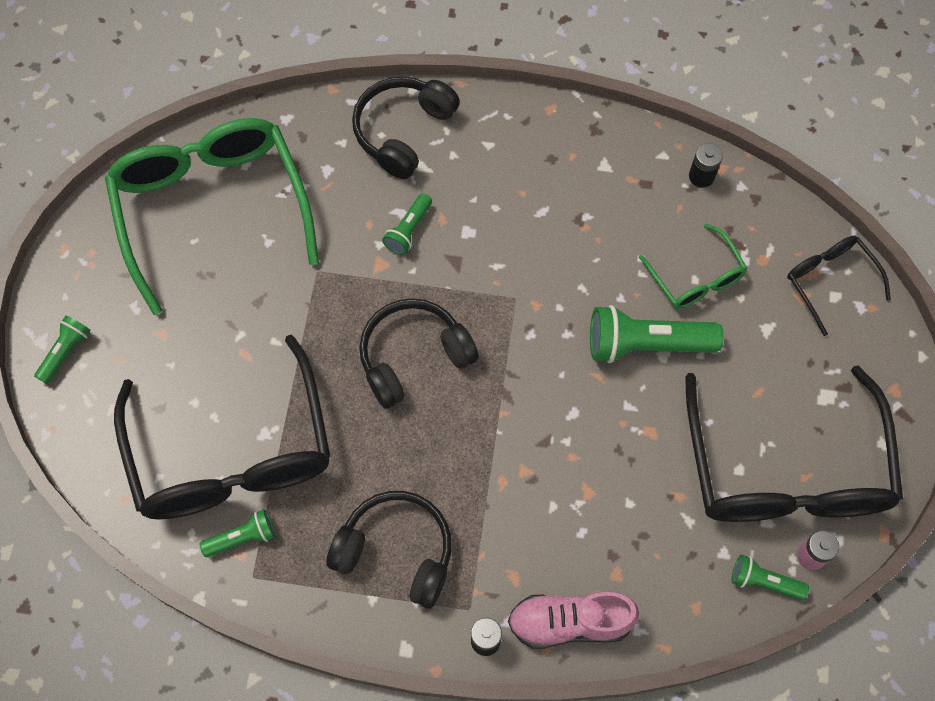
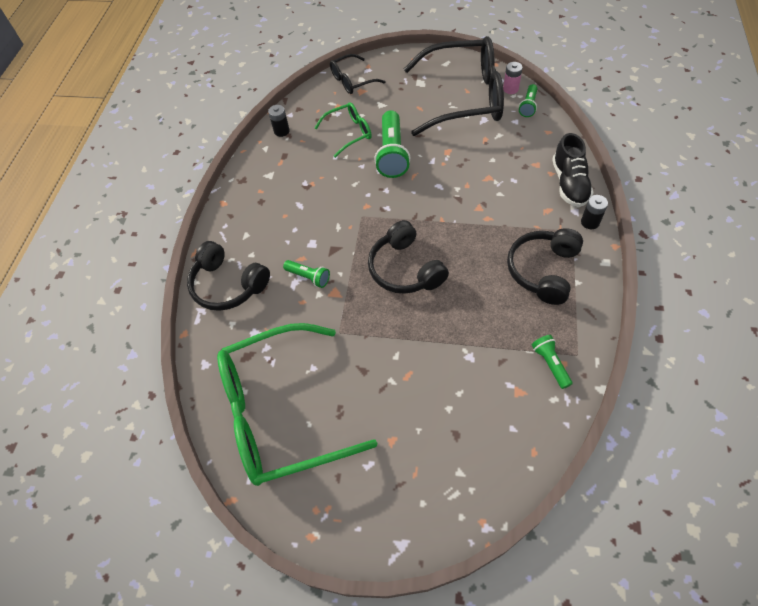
camera: 85 degrees left, 10 degrees down
(65, 352) = (411, 520): green flashlight -> none
(232, 454) = (487, 377): black glasses -> none
(570, 622) = (569, 184): pink shoe -> black shoe

